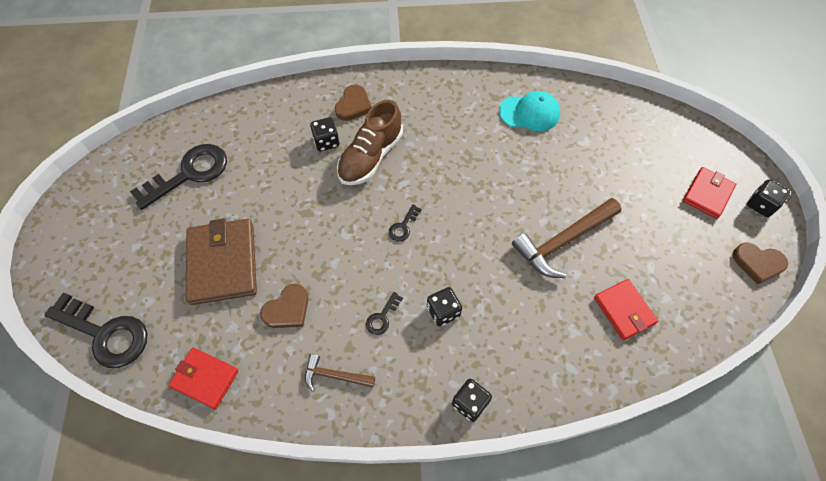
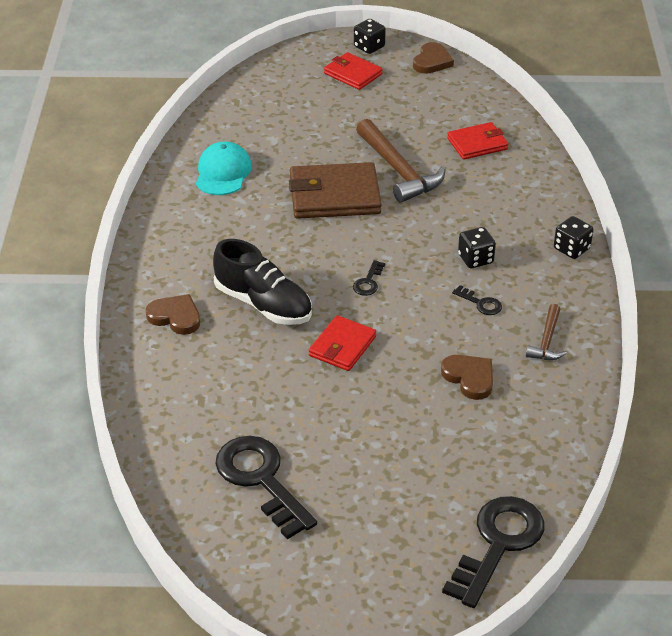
camera: 85 degrees left, 20 degrees down
(205, 378) = (553, 445): red wallet -> red wallet (342, 346)
(223, 263) = (405, 437): brown wallet -> brown wallet (334, 195)
(326, 142) = (232, 343): black dice -> none
(370, 157) = (263, 304): brown shoe -> black shoe
(403, 226) = (368, 282): black key -> black key turned 75 degrees clockwise

